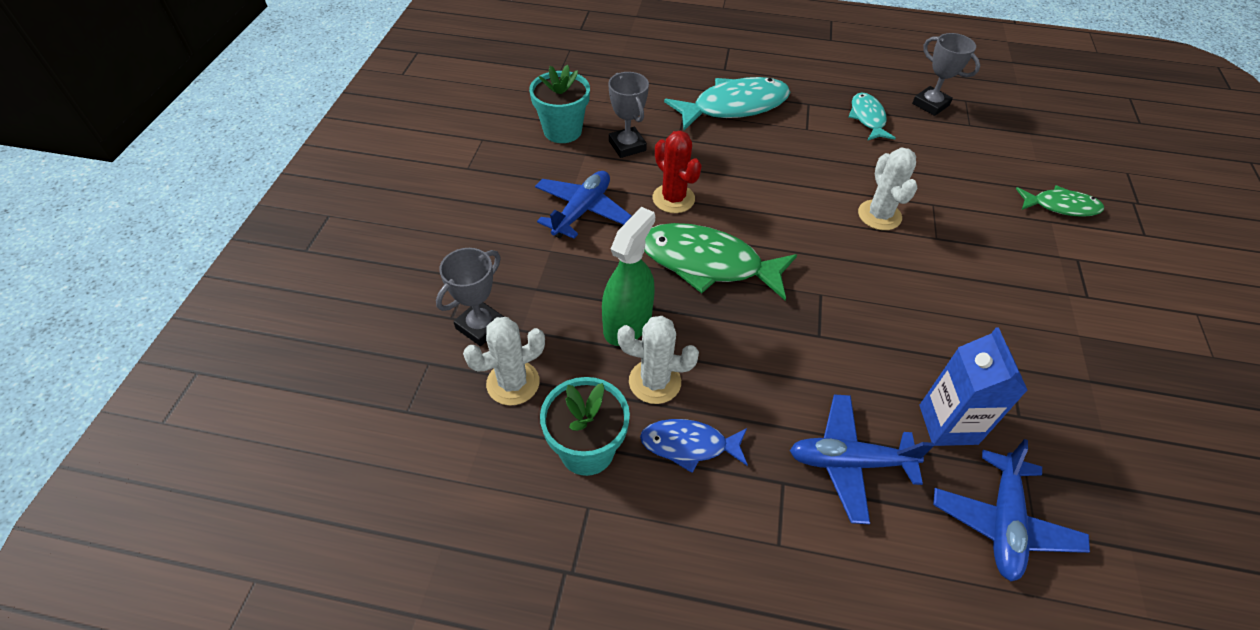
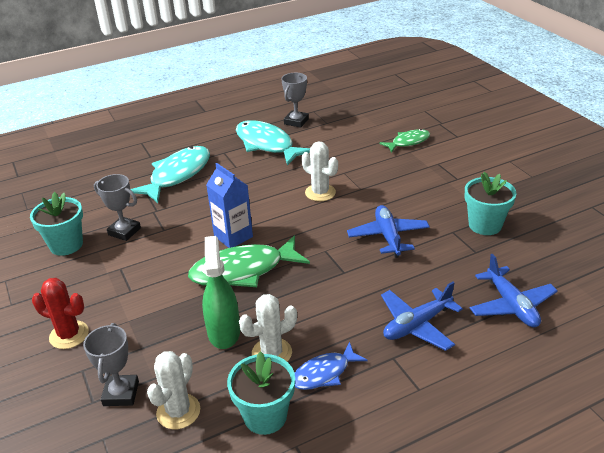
camera: 35 degrees left, 15 degrees down
(582, 211) = (129, 285): blue plane -> blue plane (388, 236)
(673, 199) = (186, 246): red cactus -> red cactus (69, 335)
(867, 118) = (267, 144): turquoise fish -> turquoise fish, size x1.75
(930, 104) = (296, 121): grey trophy -> grey trophy turned 75 degrees counterclockwise
(948, 424) = (447, 276): blue carton -> blue carton (233, 236)
(1068, 386) = (485, 225): none -> turquoise flower pot

